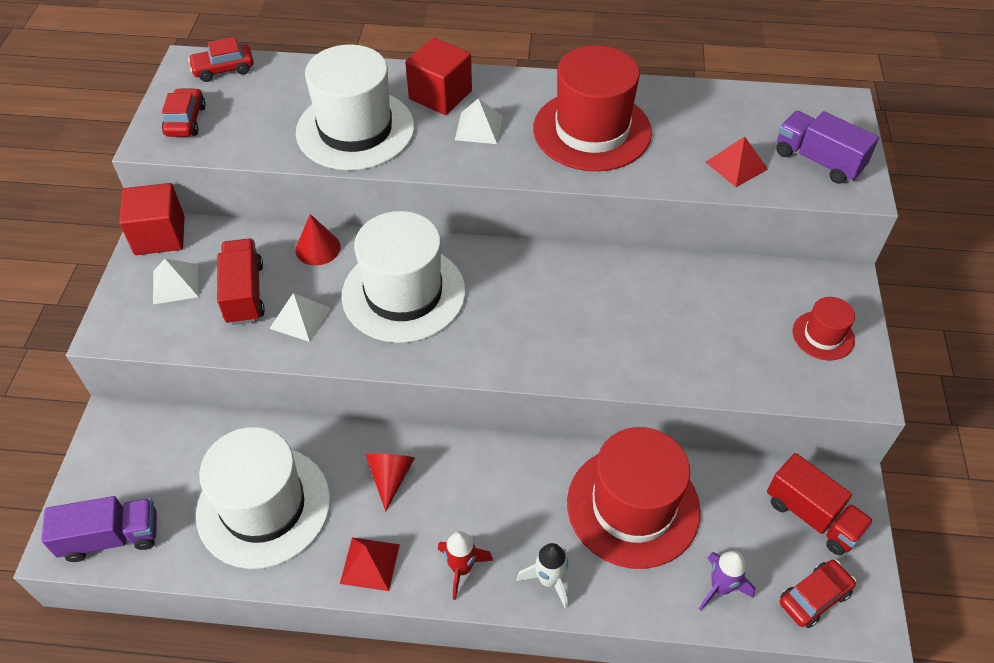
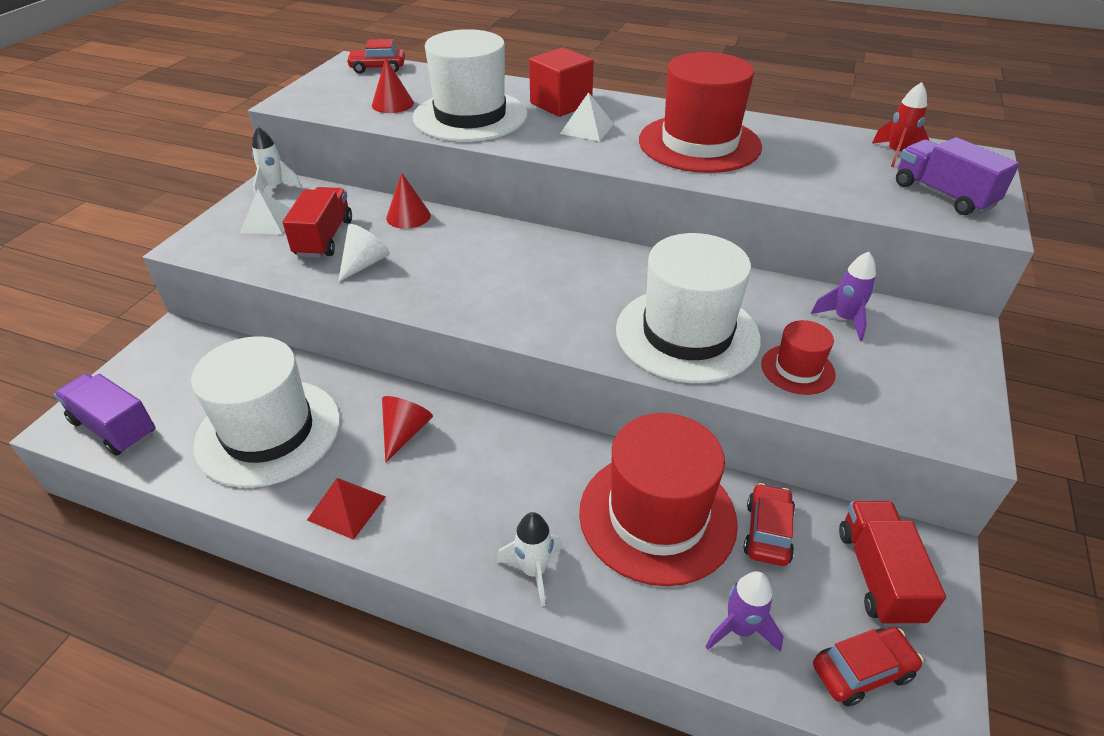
camera: 15 degrees right, 10 degrees down
(111, 537) = (114, 428): purple truck -> purple truck turned 150 degrees counterclockwise
(160, 235) = (275, 188): red cube -> white rocket
(185, 121) = (325, 93): red car -> red car (767, 532)
(266, 125) = (392, 104): none -> red cone
(300, 318) = (364, 264): white pyramid -> white cone
(403, 293) = (472, 261): white hat -> white hat (687, 334)
(461, 568) = (441, 535): red rocket -> red rocket (896, 154)
(736, 165) = (847, 187): red pyramid -> none
(752, 293) = (844, 319): none -> purple rocket
(812, 516) = (877, 575): red truck -> red truck turned 150 degrees counterclockwise
(823, 335) = (922, 371): red hat -> red hat (797, 369)

